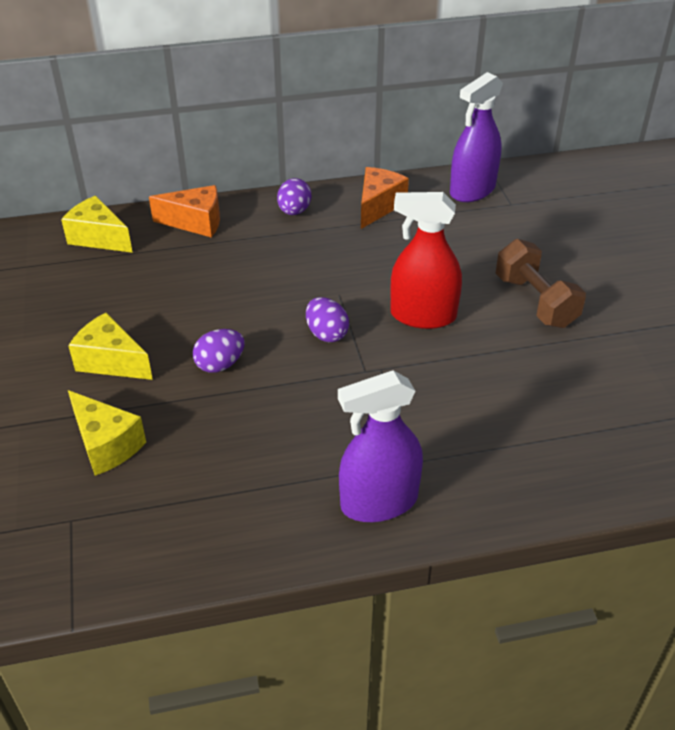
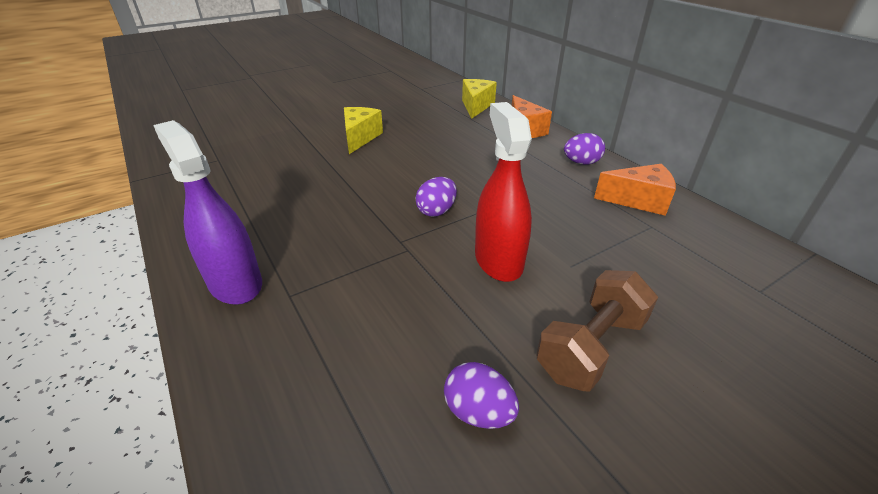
camera: 70 degrees right, 5 degrees down
(106, 445) = (283, 154): yellow cheese -> none
(220, 365) = (375, 174): purple egg -> purple egg (478, 412)
(472, 190) = (744, 255): purple spray bottle -> none

